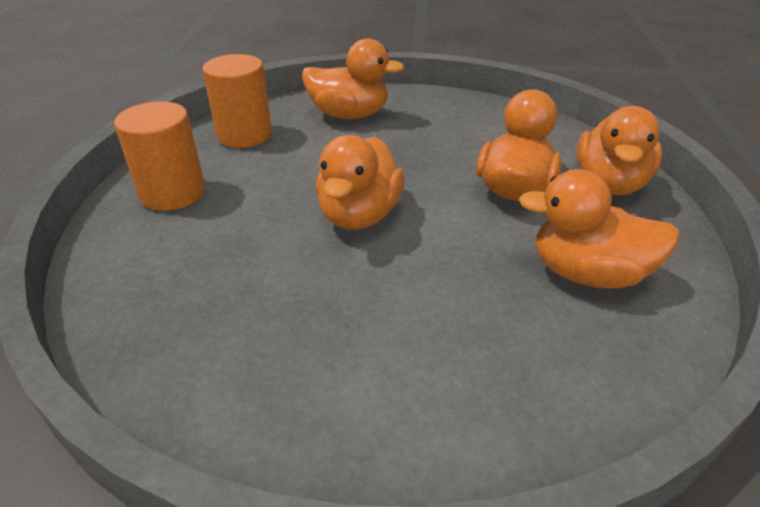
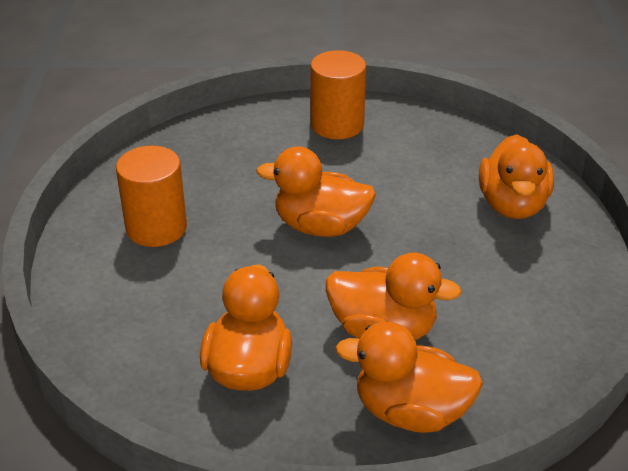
camera: 85 degrees right, 0 degrees up
(244, 135) = (444, 143): orange cylinder -> orange cylinder (156, 228)

